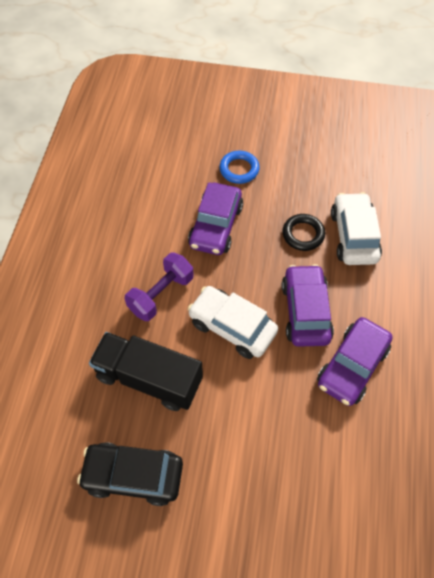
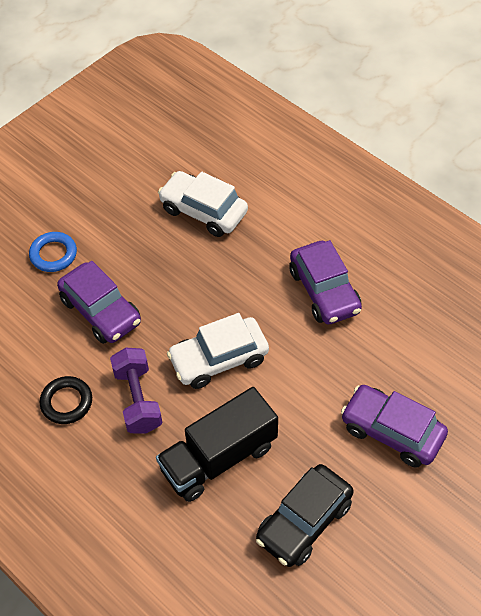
camera: 55 degrees left, 5 degrees down
(303, 234) = (170, 247): black ring -> black ring (66, 402)
(305, 311) = (248, 293): purple car -> purple car (392, 432)

